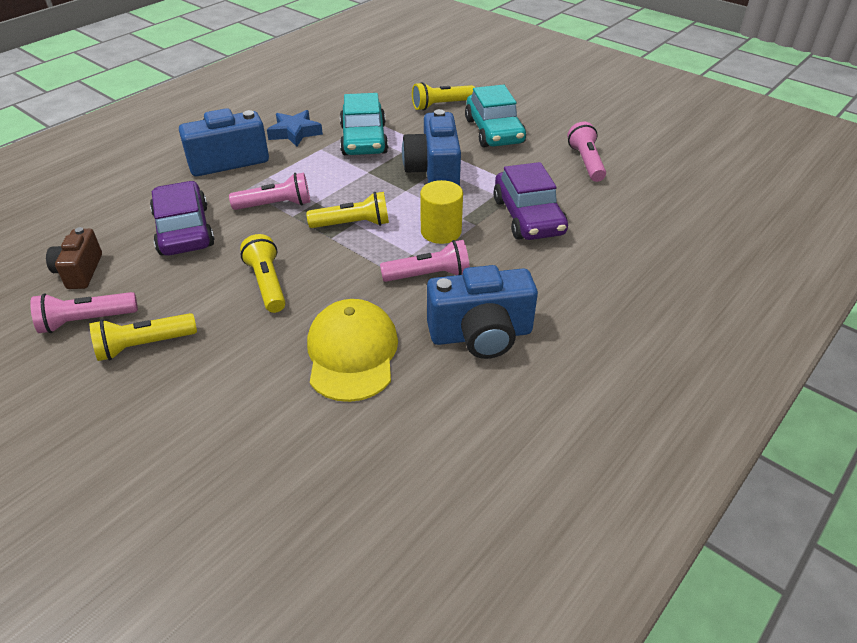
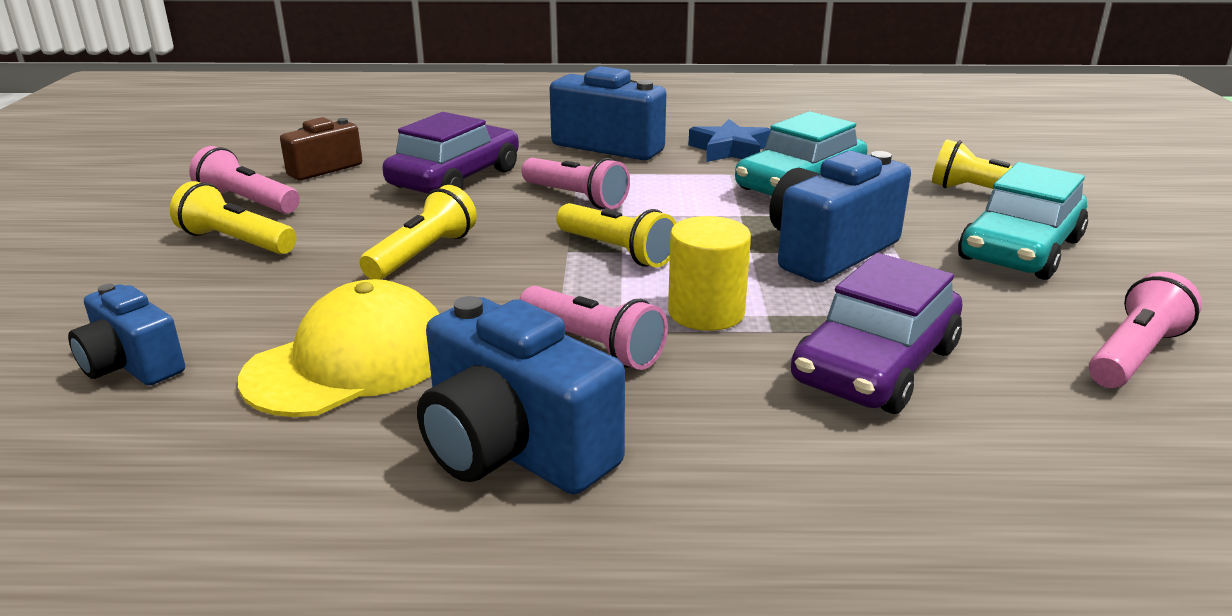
camera: 50 degrees right, 15 degrees down
(255, 433) = (132, 365): none -> blue camera

